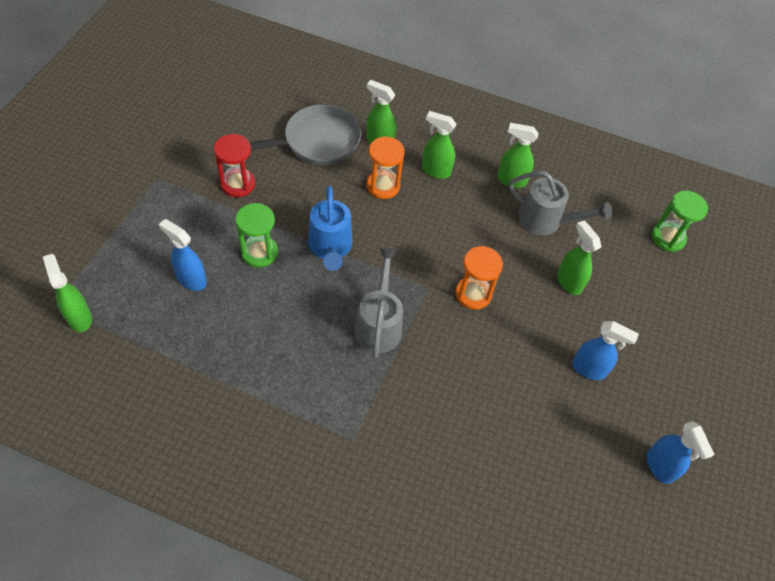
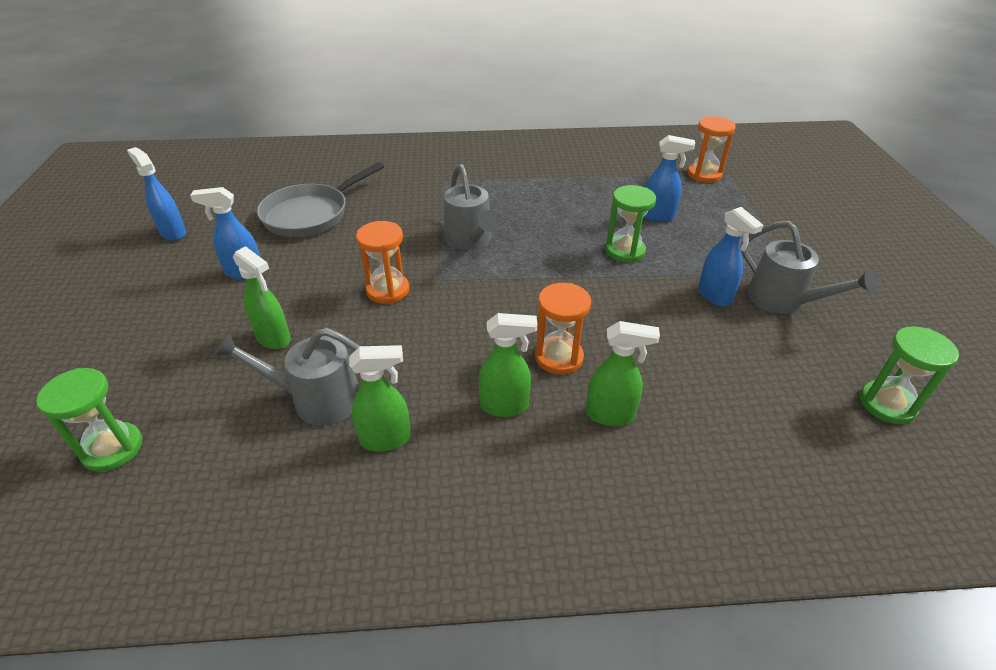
camera: 160 degrees right, 15 degrees down
(79, 318) = (704, 174): green spray bottle -> orange hourglass
(196, 160) = (784, 301): none -> grey watering can
(226, 85) = (887, 404): none -> green hourglass
(238, 184) = (714, 296): red hourglass -> blue spray bottle
(317, 142) = (687, 378): grey pan -> grey pan (310, 214)
(330, 248) = (563, 277): blue watering can -> none

